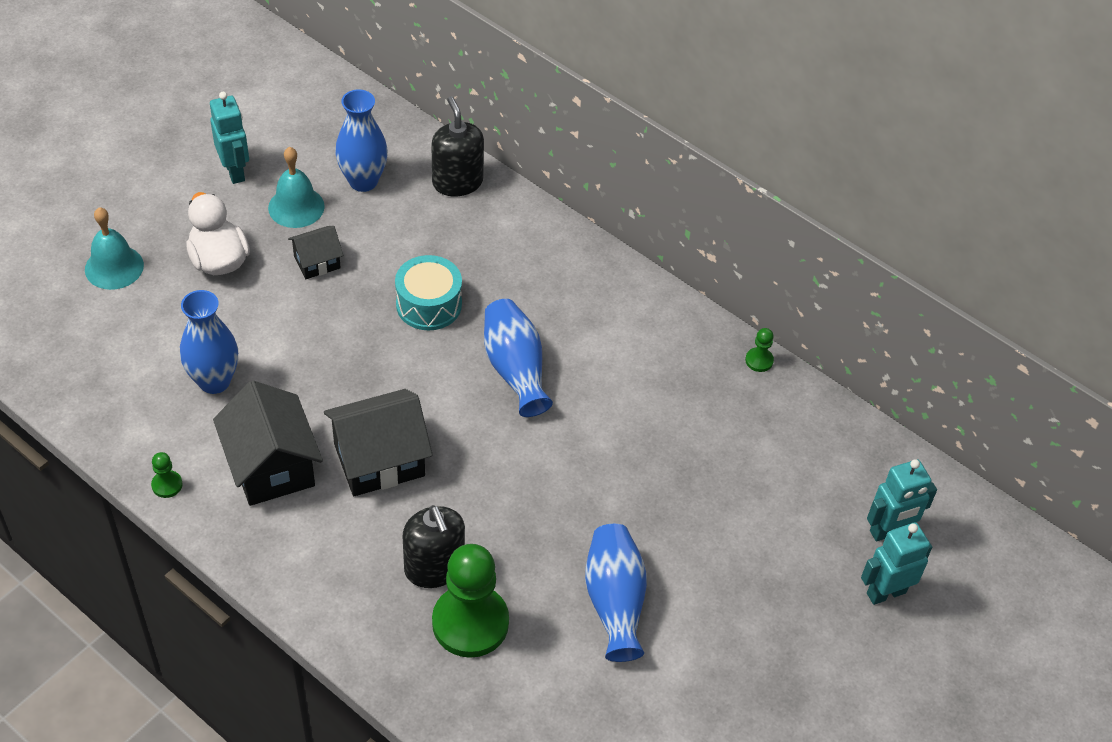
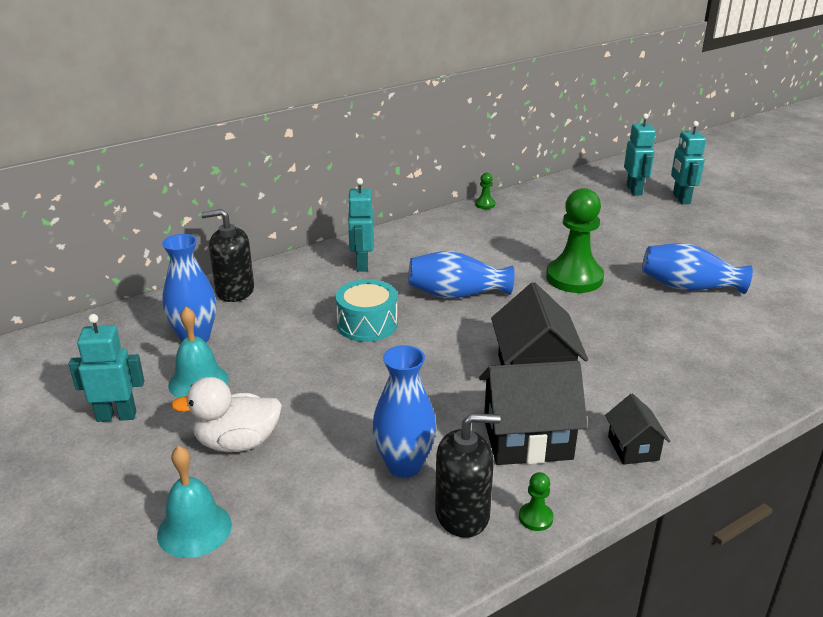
camera: 70 degrees left, 20 degrees down
(317, 262) = (280, 378): black house -> black house (633, 448)
(434, 567) = (654, 361): black soap dispenser -> black soap dispenser (462, 514)
(470, 623) = (710, 351): green pawn -> green pawn (574, 278)
(551, 271) = (361, 264): none -> turquoise robot

